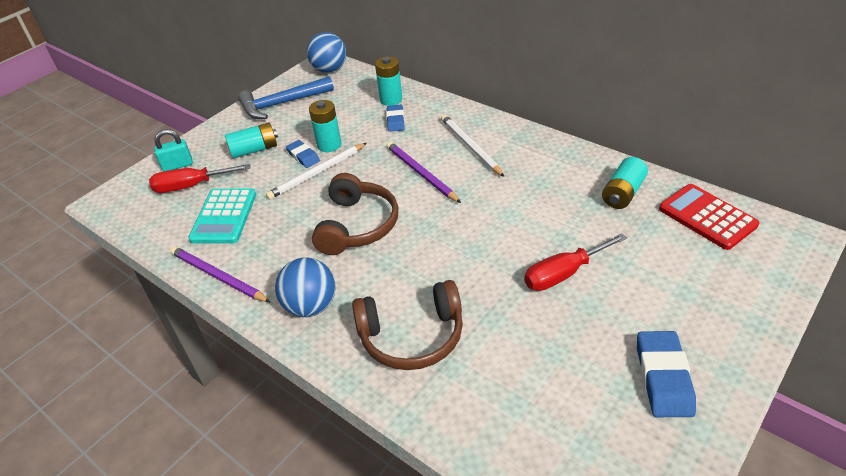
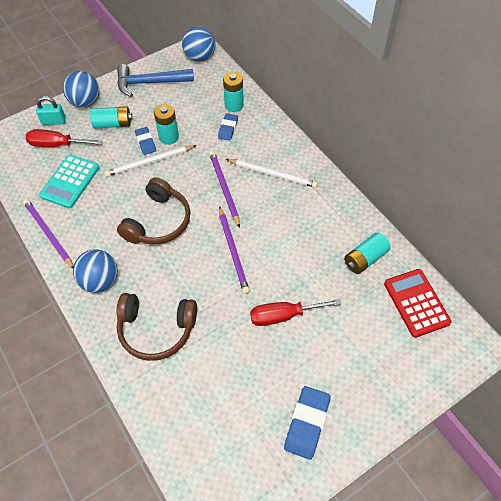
camera: 15 degrees right, 15 degrees up
(210, 138) = (85, 102): none -> blue ball
(465, 228) = (233, 251): none -> purple pencil
(470, 147) = (273, 174): white pencil -> white pencil turned 120 degrees clockwise

